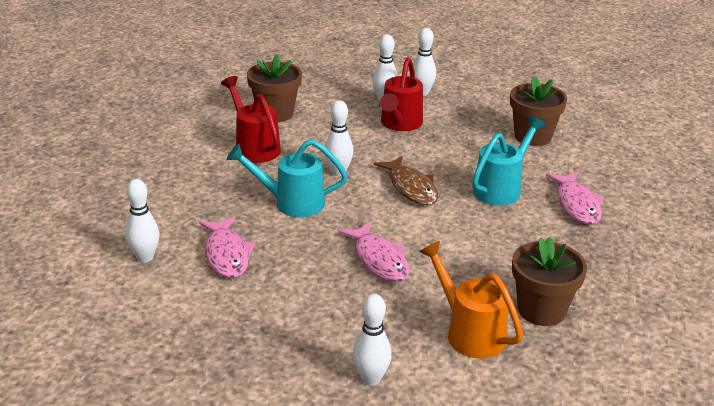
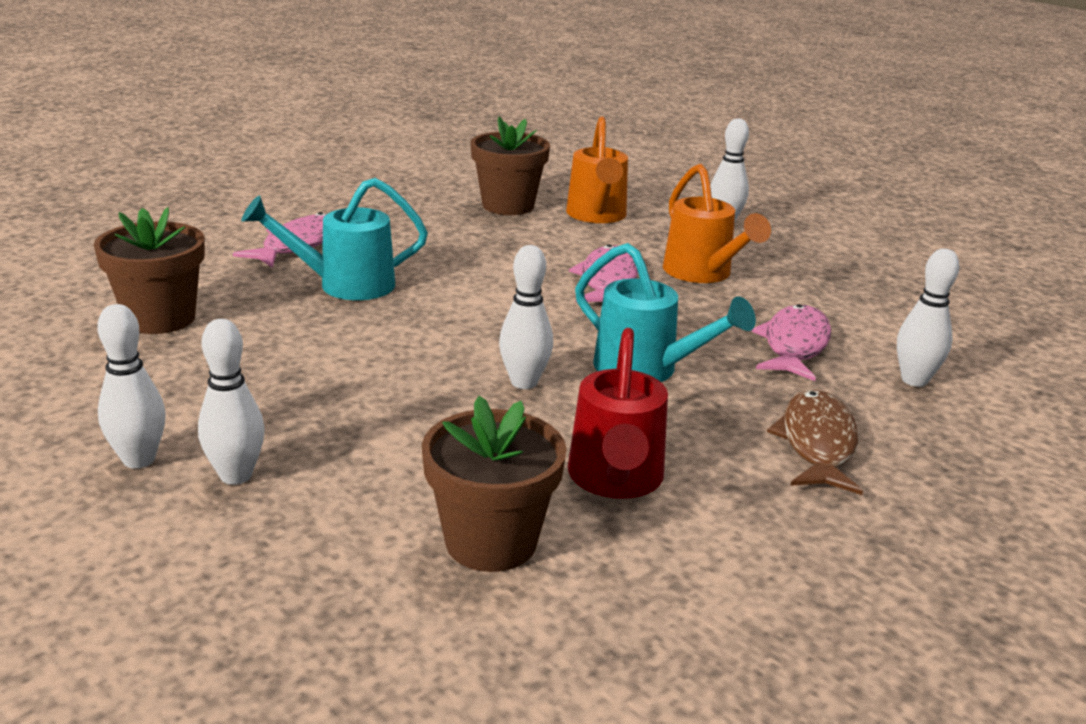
camera: 145 degrees left, 5 degrees down
(330, 297) = (702, 273): none -> orange watering can
(400, 124) = (301, 416): red watering can -> none
(411, 187) = (454, 326): brown fish -> brown fish (817, 443)

